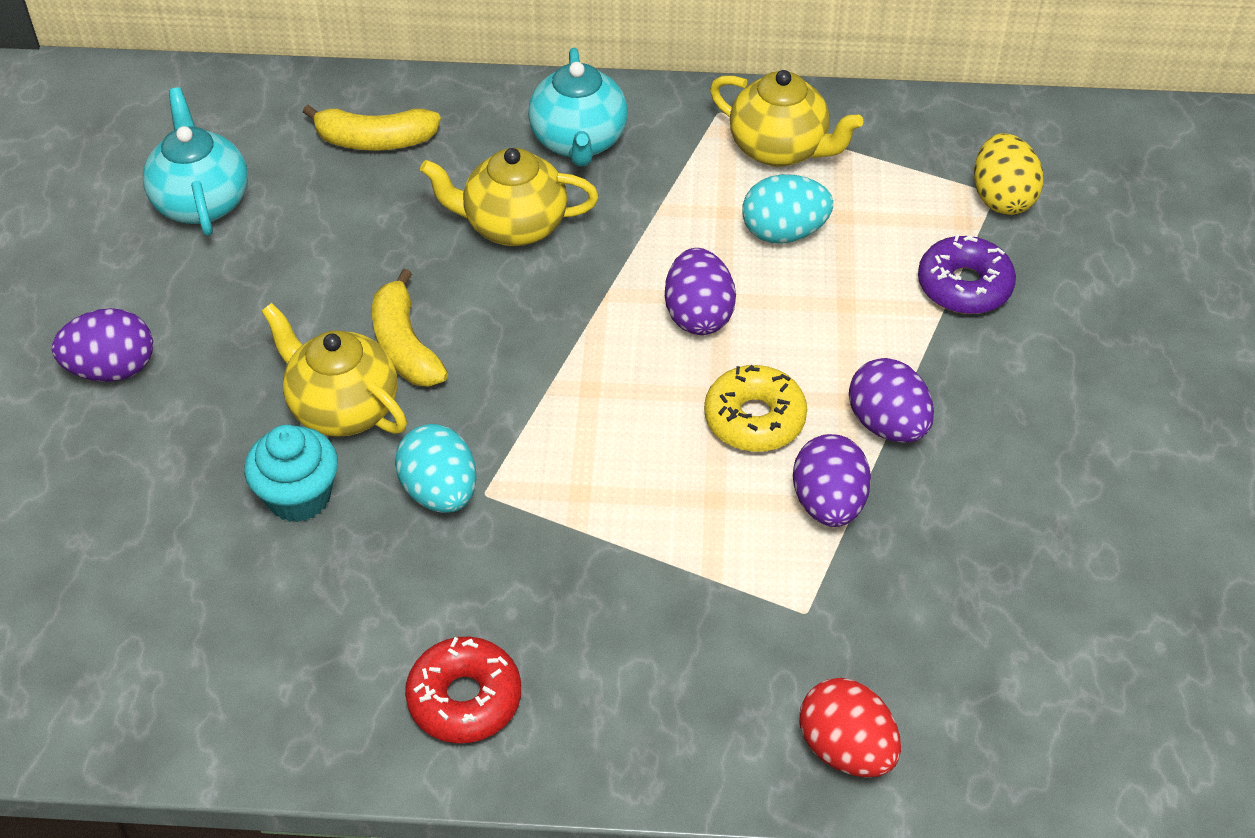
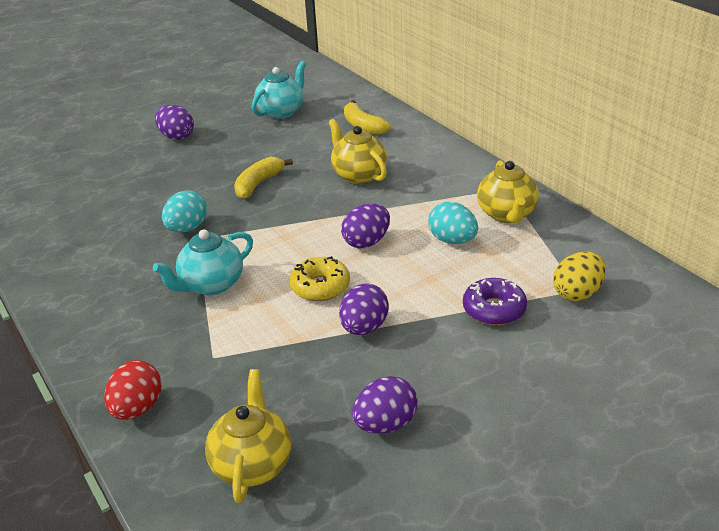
camera: 55 degrees right, 15 degrees down
(299, 496) = (152, 200): turquoise cupcake -> none
(342, 407) = (209, 187): yellow teapot -> yellow teapot (252, 464)
(464, 698) = (80, 286): red donut -> none
(579, 142) = (431, 166): turquoise teapot -> turquoise teapot (211, 285)
(828, 503) = (290, 332): purple egg -> purple egg (385, 424)

